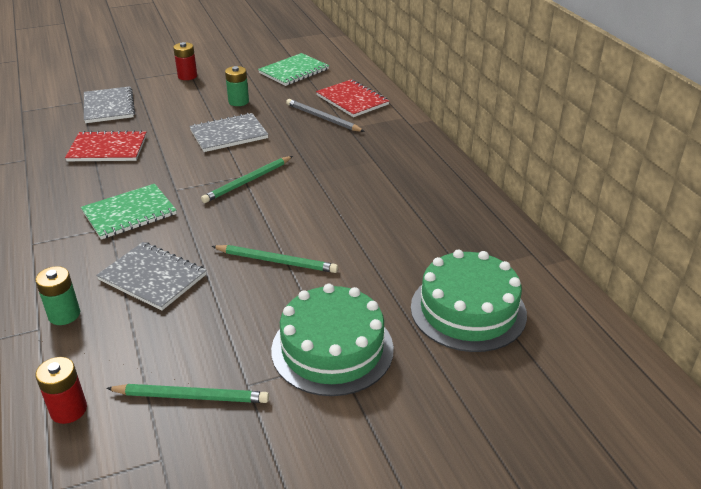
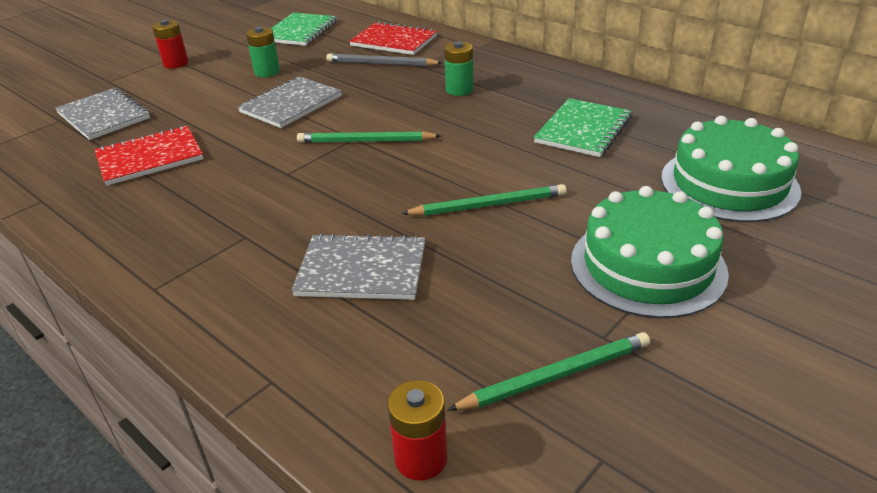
camera: 25 degrees left, 0 degrees up
(64, 315) = (291, 352): green battery -> green battery (459, 90)
(129, 213) = (255, 214): green notebook -> green notebook (583, 130)
(248, 181) = (365, 141): green pencil -> green pencil turned 75 degrees clockwise

